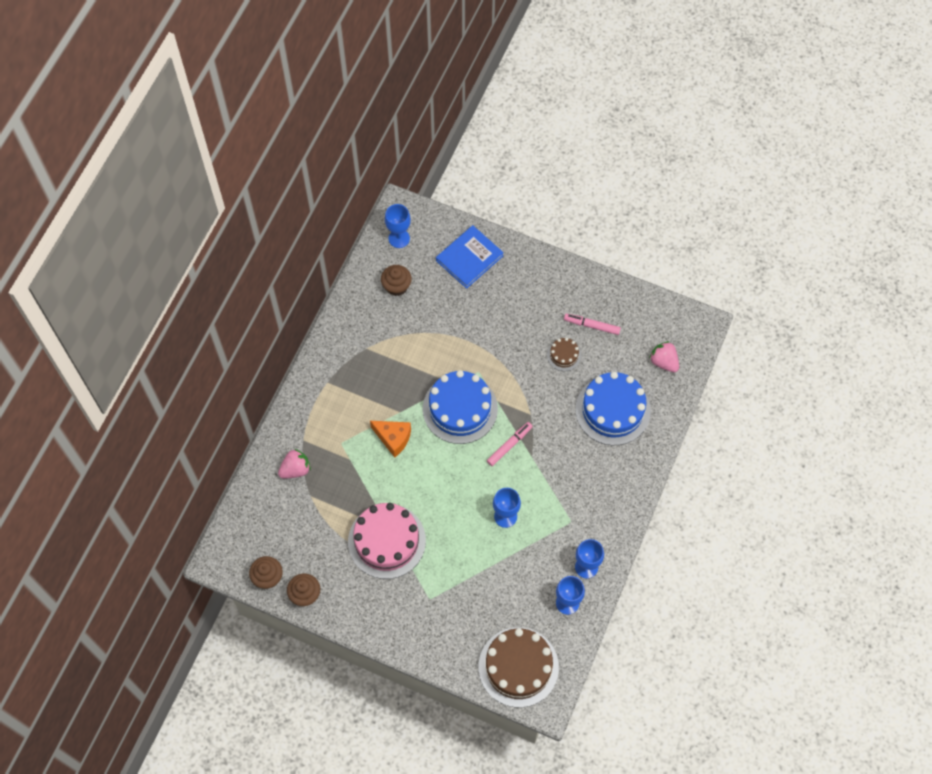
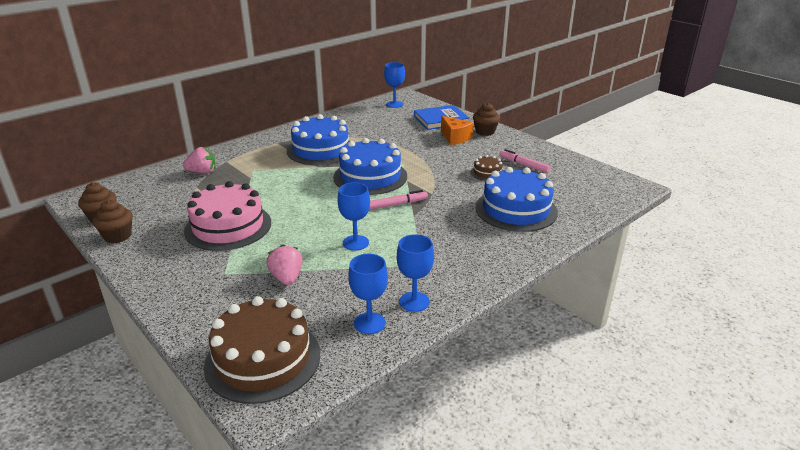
camera: 25 degrees right, 35 degrees down
(382, 378) = (321, 150): none -> blue cake
(393, 438) = (298, 177): orange cheese -> orange cheese (455, 138)
(396, 286) = (373, 119): brown cupcake -> brown cupcake (485, 132)
(664, 362) = (585, 196): pink strawberry -> pink strawberry (287, 278)

